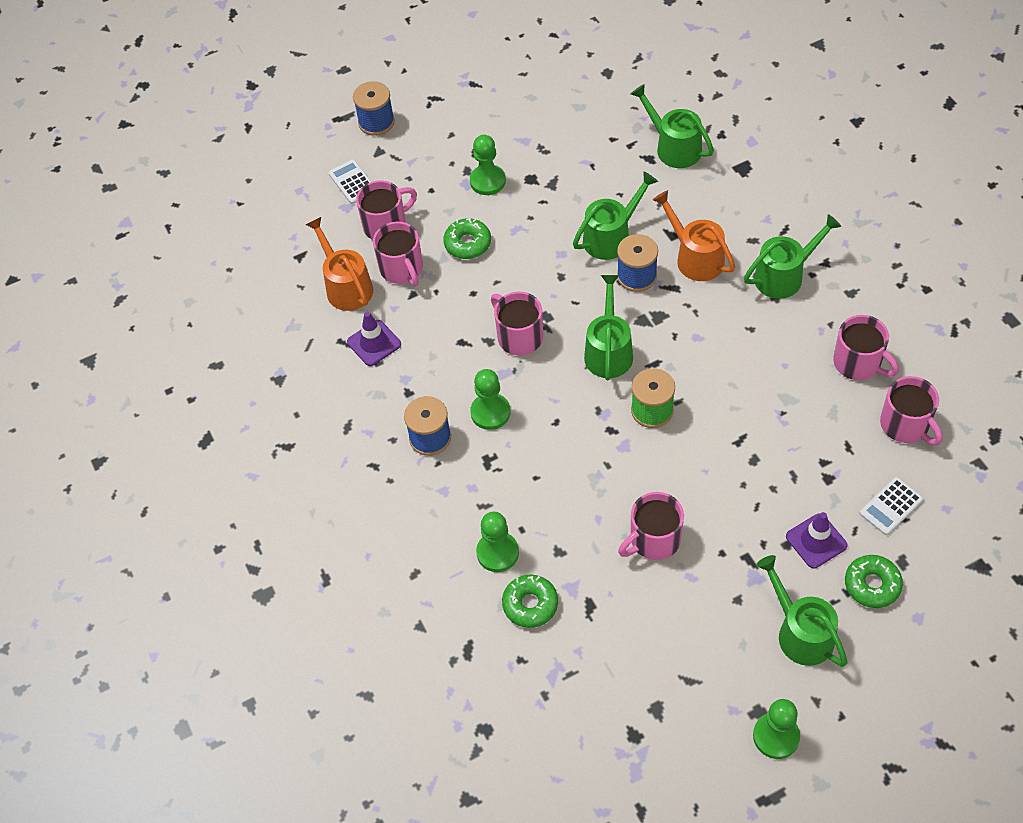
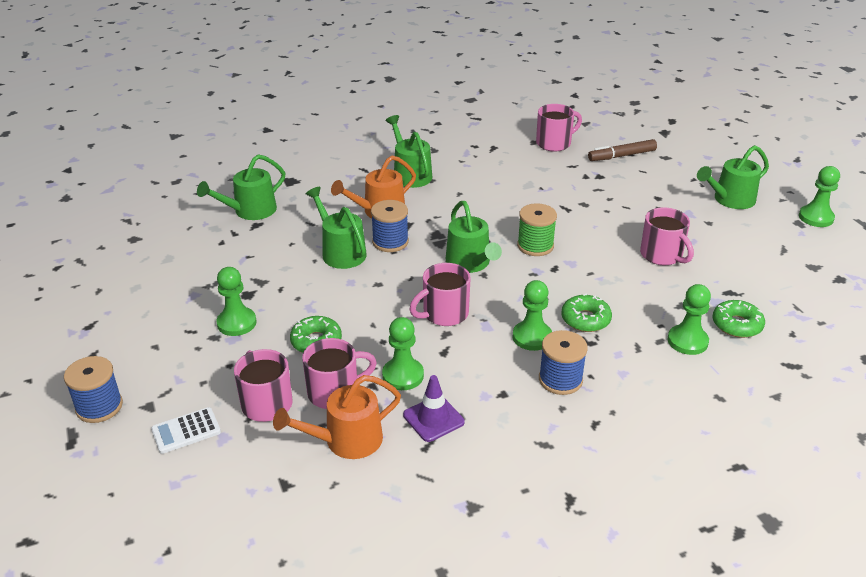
camera: 90 degrees left, 20 degrees down
(427, 314) = (403, 375): none -> green pawn
(608, 351) = (470, 263): green watering can -> green watering can turned 120 degrees counterclockwise
(816, 541) = (653, 186): purple traffic cone -> none
(858, 363) = (499, 154): pink mug -> none
(872, 585) = (686, 169): green donut -> green donut (585, 319)
(891, 506) = (622, 156): white calculator -> brown marker

